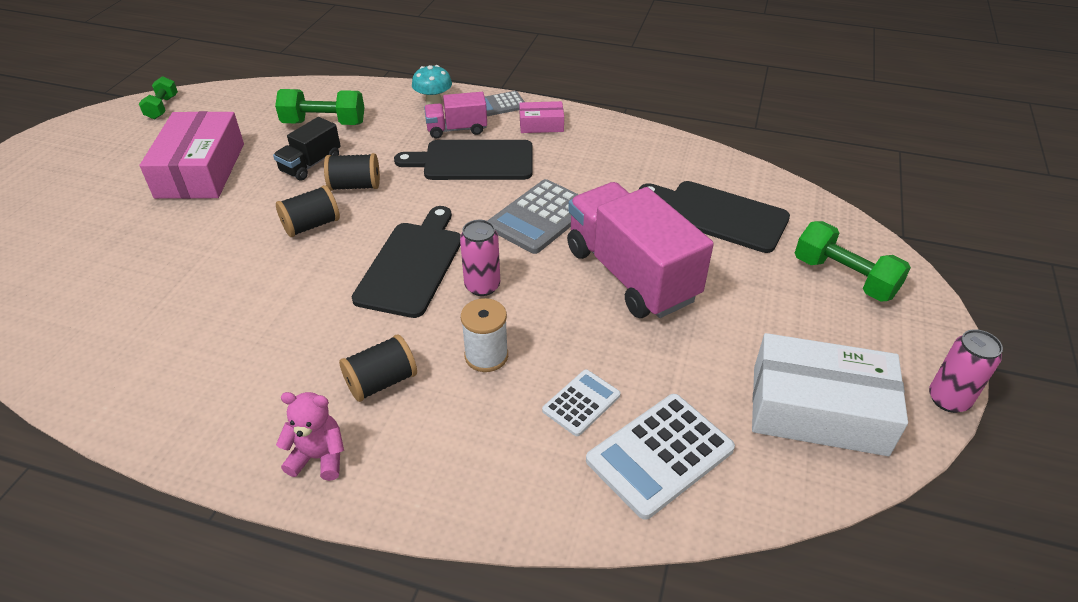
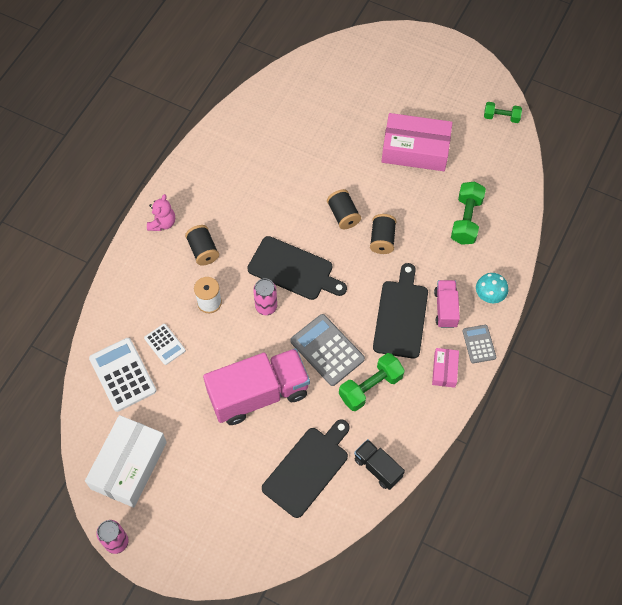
camera: 100 degrees right, 20 degrees up
(311, 164) = (413, 213): black truck -> black truck (378, 468)
(844, 277) = (227, 529): green dumbbell -> green dumbbell (370, 387)

